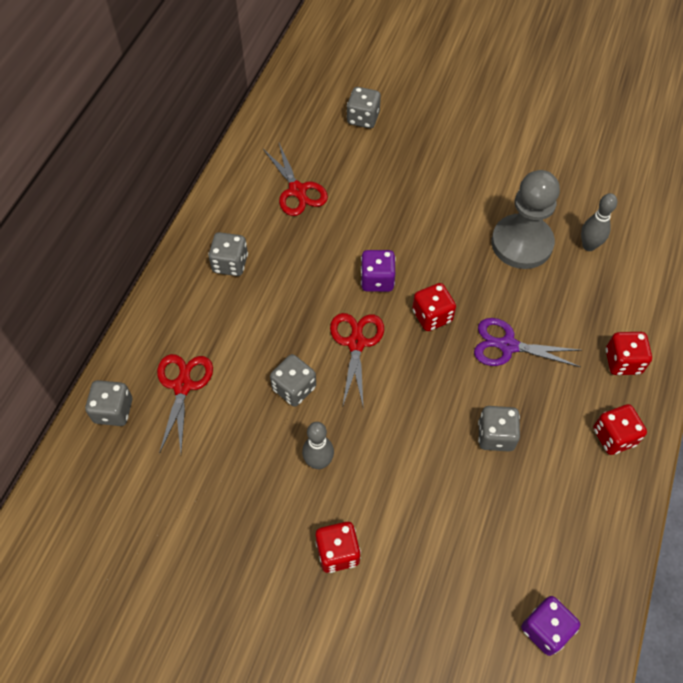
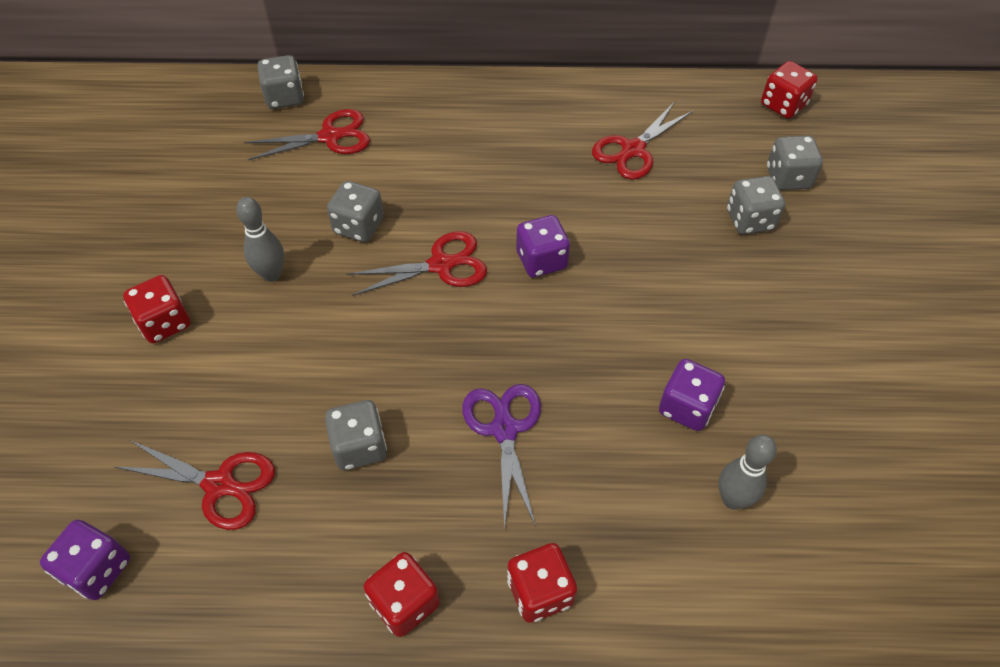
camera: 70 degrees right, 5 degrees down
(230, 264) = (498, 125): grey dice -> grey dice (749, 220)
(432, 316) = (514, 331): red dice -> red dice (783, 105)
(499, 534) = (219, 484): none -> red scissors
(521, 243) = (686, 407): grey pawn -> purple dice

